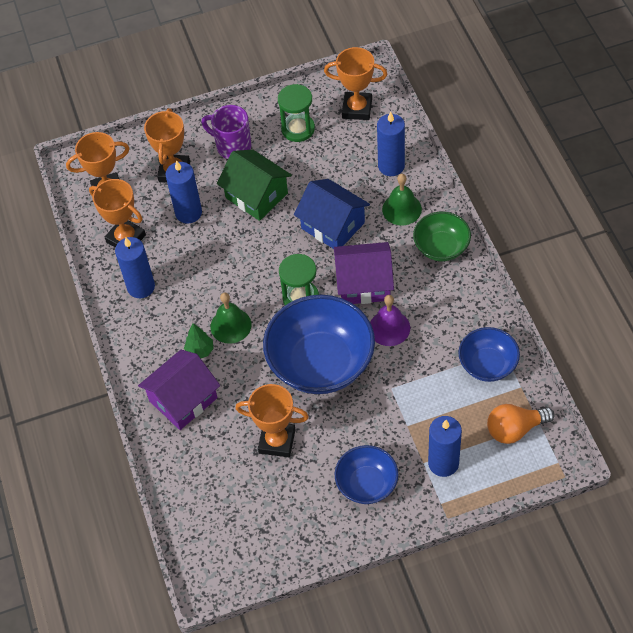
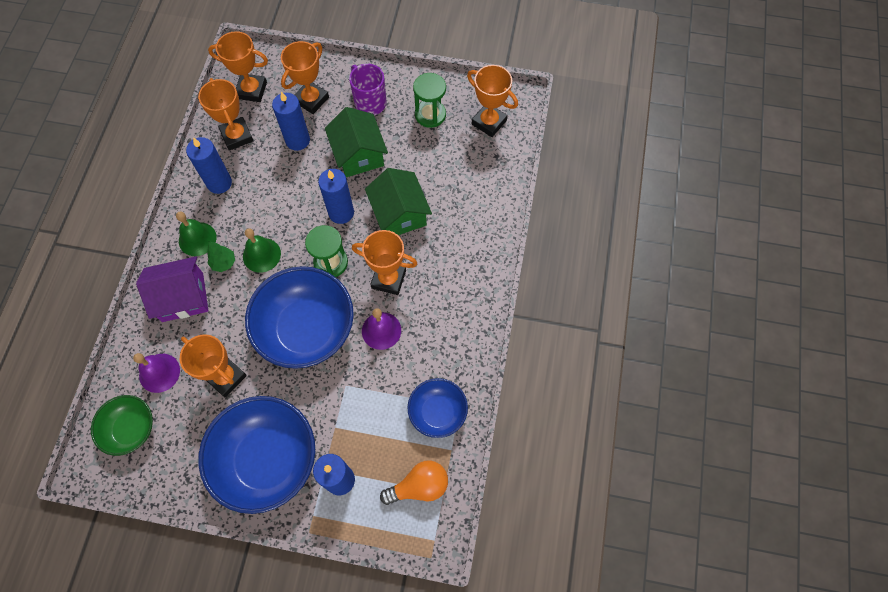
camera: 25 degrees right, 10 degrees up
(211, 472) = (159, 373): none -> purple bell
(333, 225) = (399, 214): blue house -> green house
(364, 283) = (388, 279): purple house -> orange trophy
(367, 484) = (267, 459): blue bowl -> blue bowl, size x1.83
(391, 166) = (482, 187): blue candle -> blue candle (341, 212)
(401, 209) = (464, 230): green bell -> green bell (197, 239)
(441, 247) = (472, 283): green bowl -> green bowl (131, 429)
(515, 429) = (419, 486): orange light bulb -> orange light bulb turned 150 degrees clockwise

